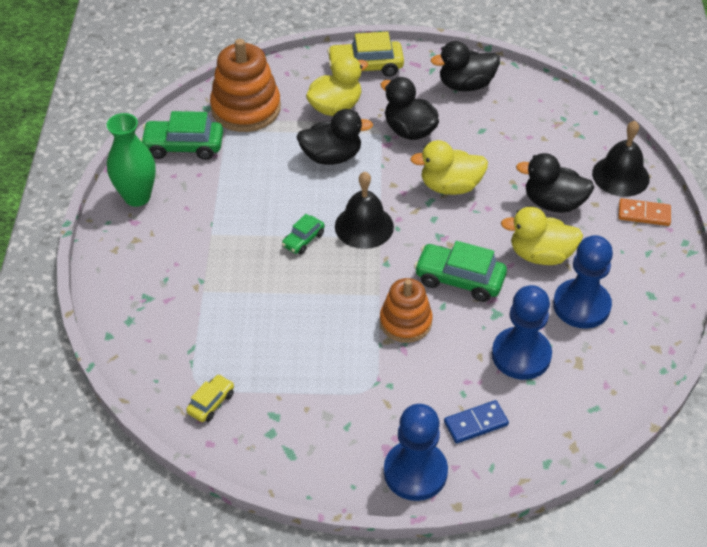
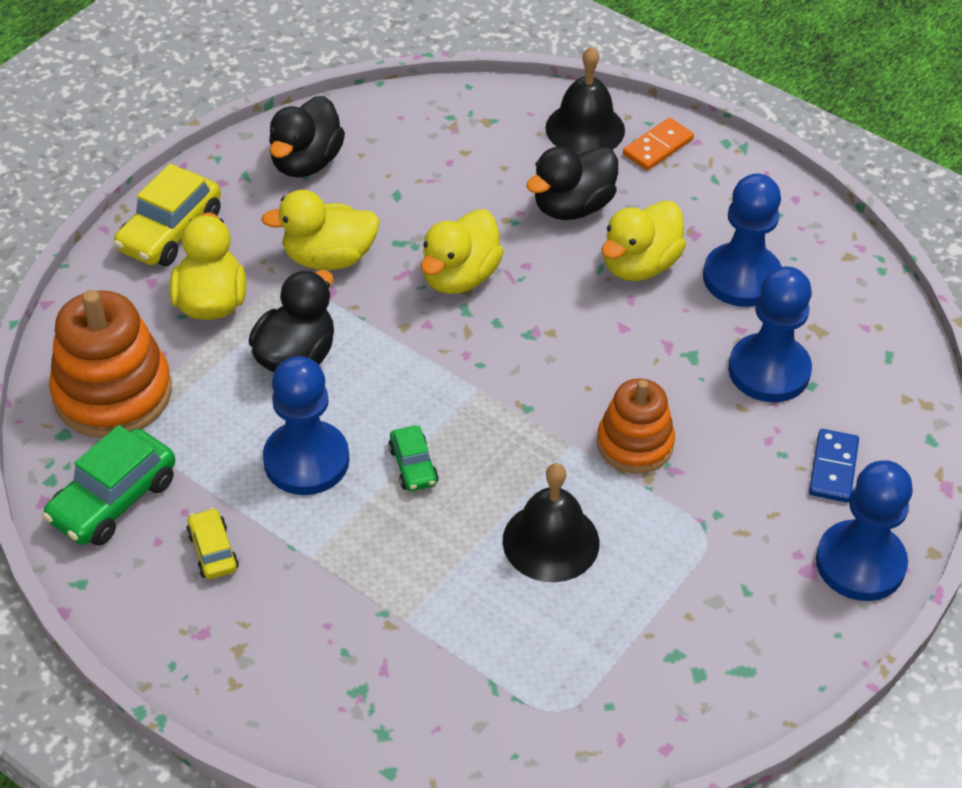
camera: 55 degrees left, 0 degrees up
(137, 197) = (157, 605): green vase -> none
(211, 403) = (602, 712): yellow car -> yellow car (213, 551)
(269, 198) = (306, 460): none -> blue pawn
(364, 226) = (447, 394): black bell -> black bell (551, 541)
(409, 130) = (328, 258): black duck -> yellow duck
(459, 279) = (613, 356): green car -> none

